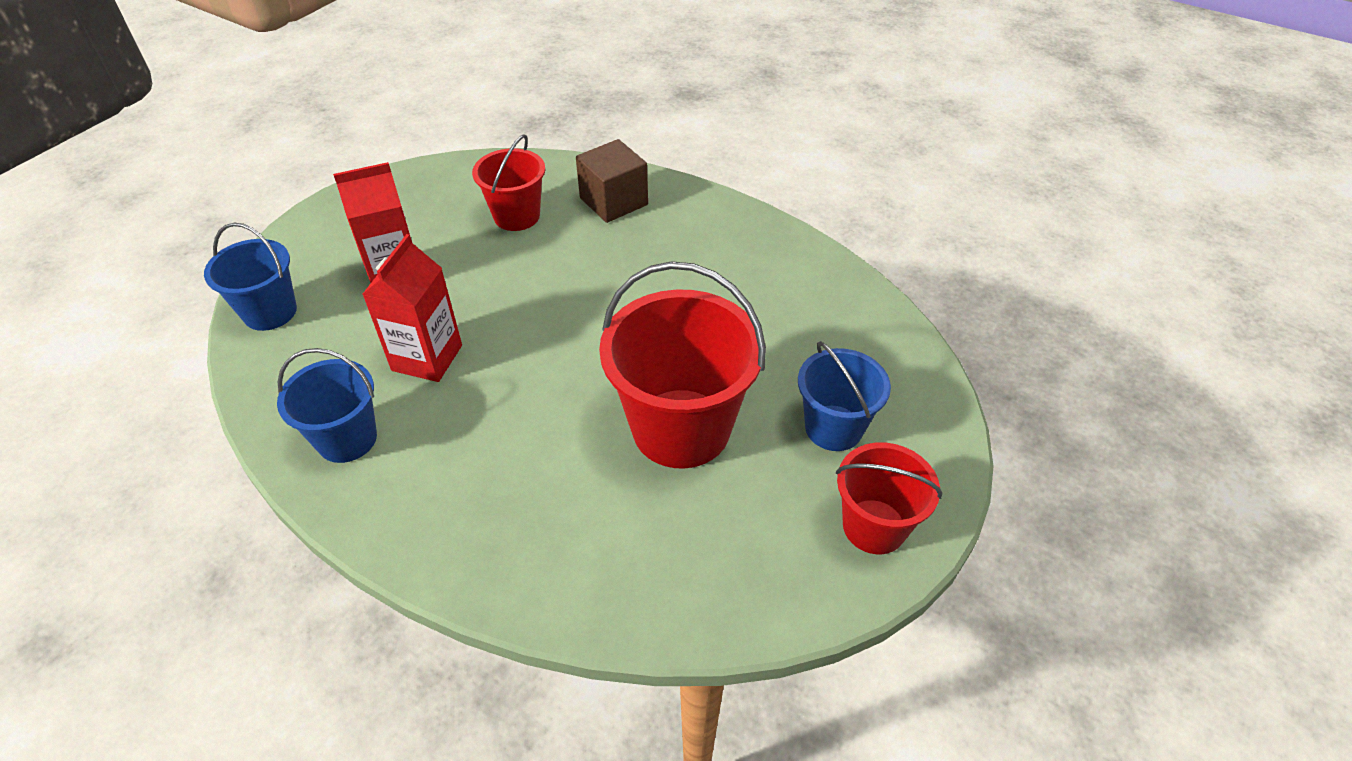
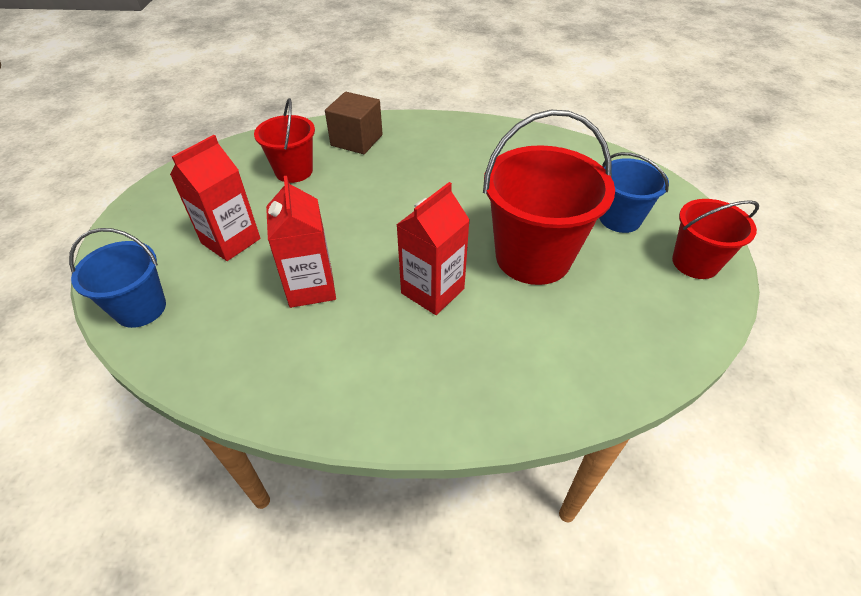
camera: 30 degrees left, 0 degrees up
(347, 439) = (297, 371): blue bucket -> none
(538, 417) = (432, 291): none -> red carton

